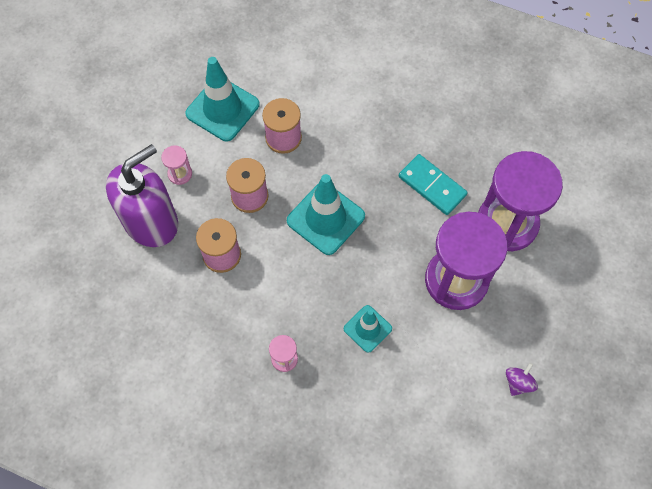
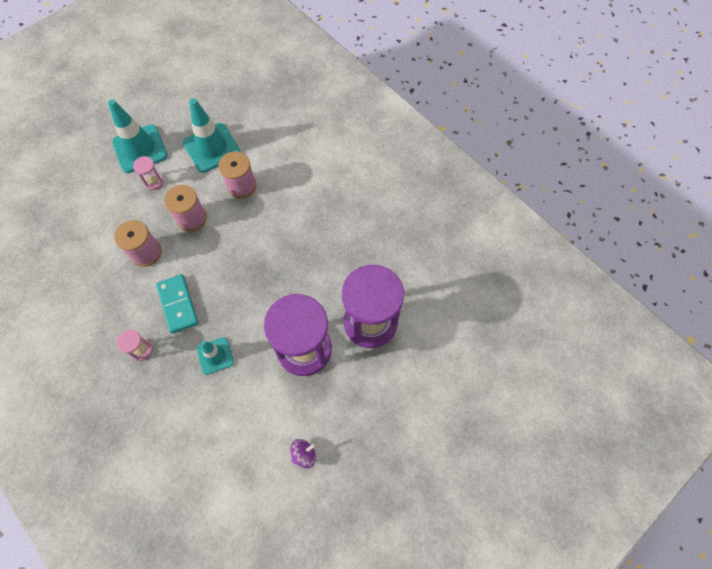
camera: 25 degrees right, 0 degrees up
(151, 222) = (113, 207): purple soap dispenser -> none
(325, 218) = (235, 258): turquoise traffic cone -> turquoise traffic cone (140, 149)
(432, 186) = (329, 268): turquoise domino -> turquoise domino (178, 304)

